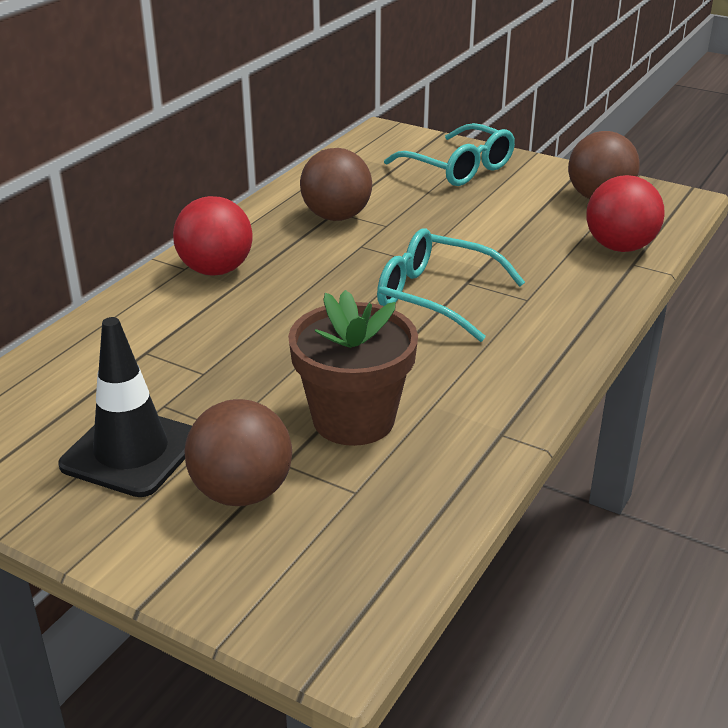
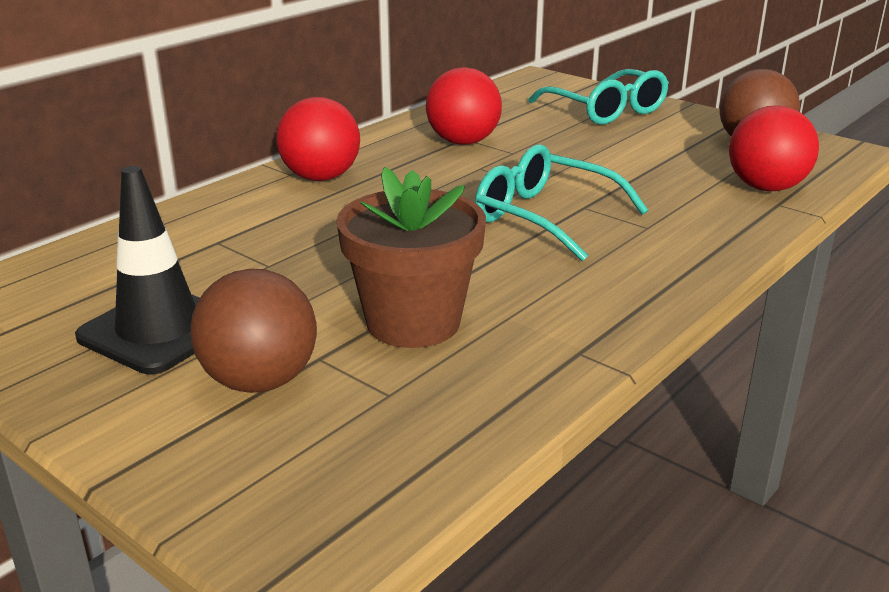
camera: 10 degrees right, 5 degrees down
(336, 216) = (463, 142): brown ball -> red ball

